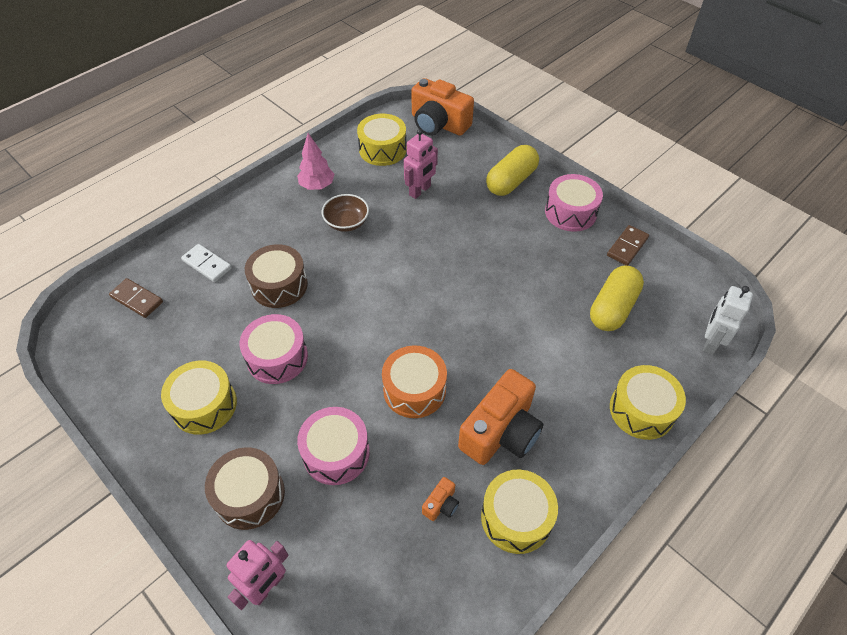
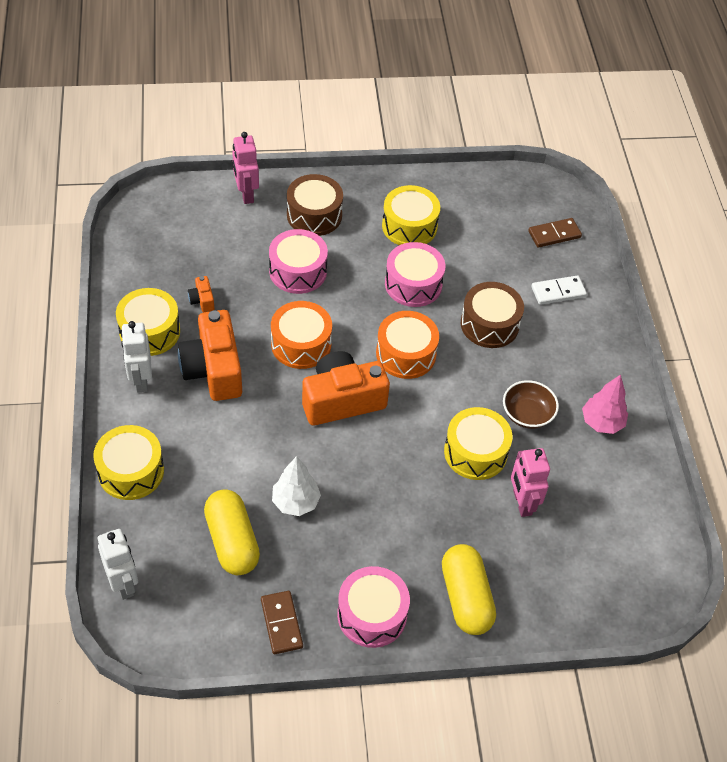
camera: 125 degrees right, 0 degrees up
(357, 316) = (406, 354): none -> orange drum
(382, 149) = (618, 515): yellow drum -> yellow drum (475, 452)
(438, 124) = (623, 602): orange camera -> orange camera (342, 400)
(547, 295) = (295, 502): none -> white tree
(567, 477) = (141, 380): none -> white robot

